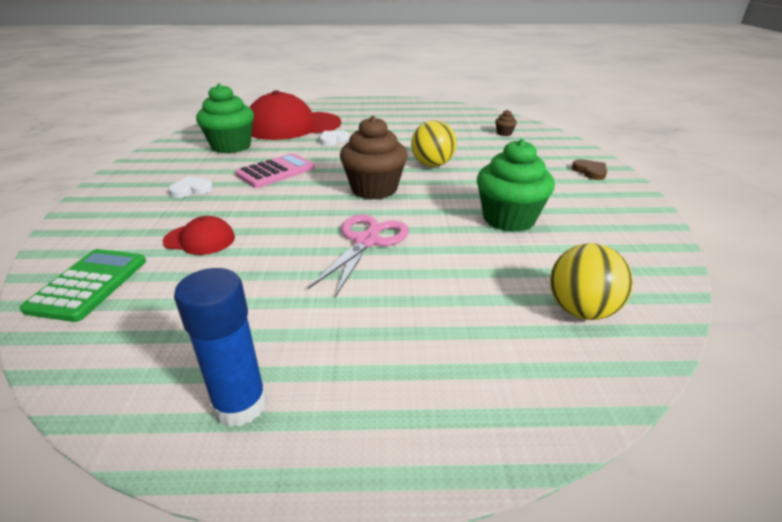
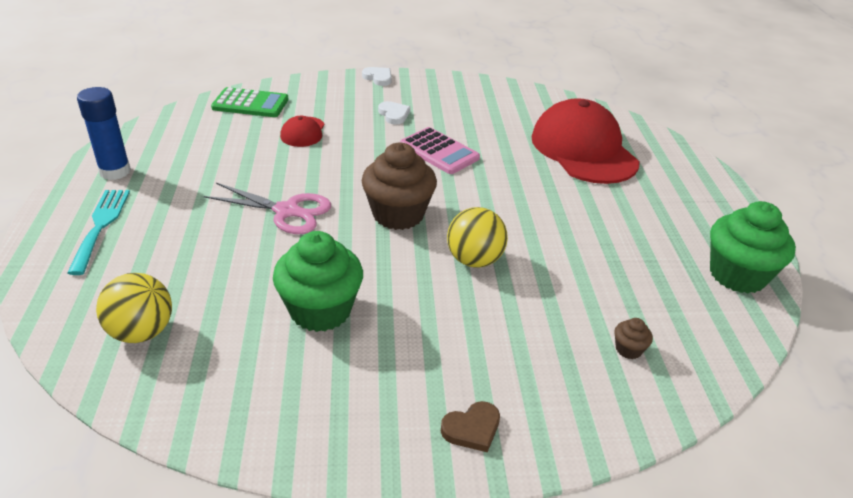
camera: 85 degrees right, 5 degrees up
(231, 146) = (504, 119): green cupcake -> green cupcake (737, 275)
(333, 140) = (544, 181): white heart -> white heart (378, 78)
(396, 387) = (101, 225): none -> turquoise fork

